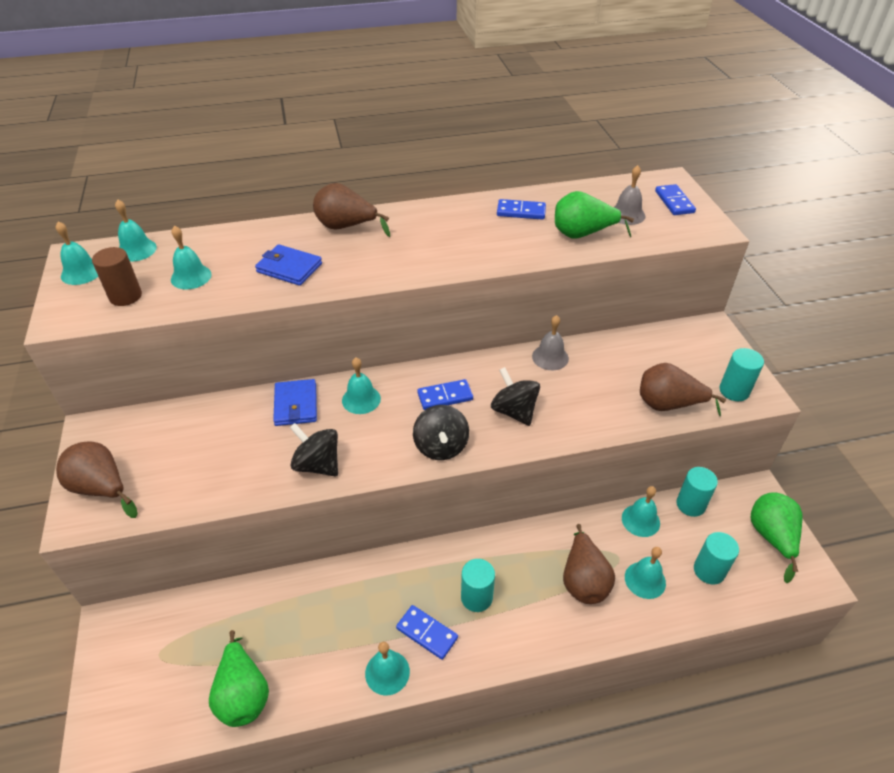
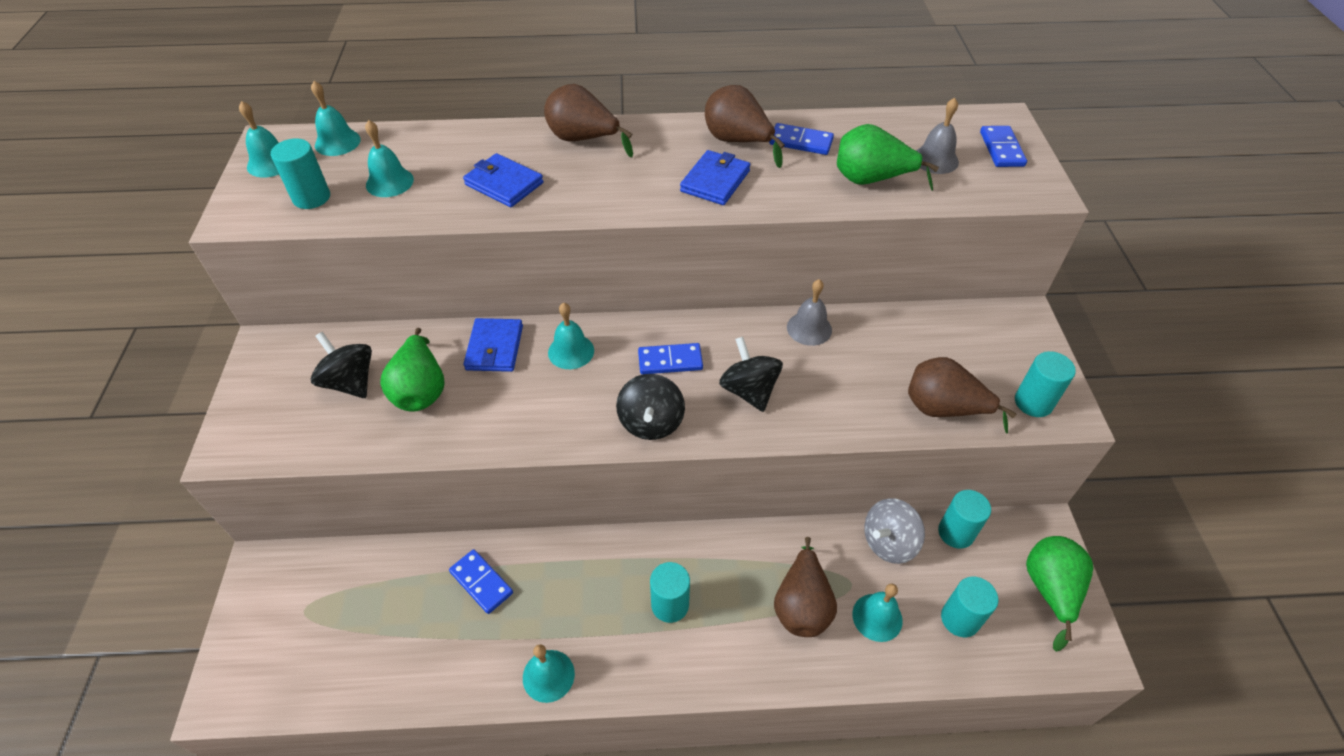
camera: 10 degrees right, 5 degrees up
(102, 488) = (261, 417): brown pear -> brown pear (738, 142)
(125, 296) = (311, 197): brown cylinder -> turquoise cylinder
(243, 694) = (385, 671): green pear -> green pear (421, 390)
(317, 464) = (503, 424): black spinning top -> black spinning top (350, 382)
(427, 633) = (603, 637): blue domino -> blue domino (481, 582)
(461, 248) = (715, 181): none -> blue wallet
(640, 520) = (888, 542): turquoise bell -> grey spinning top

